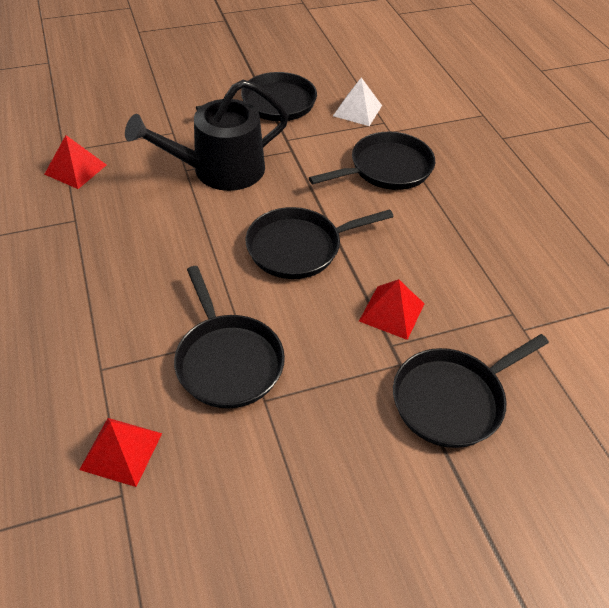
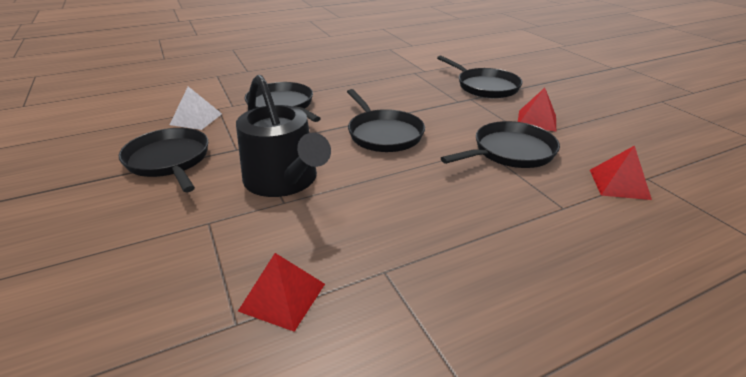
camera: 95 degrees left, 15 degrees down
(391, 312) = (431, 101): red pyramid -> red pyramid (536, 120)

